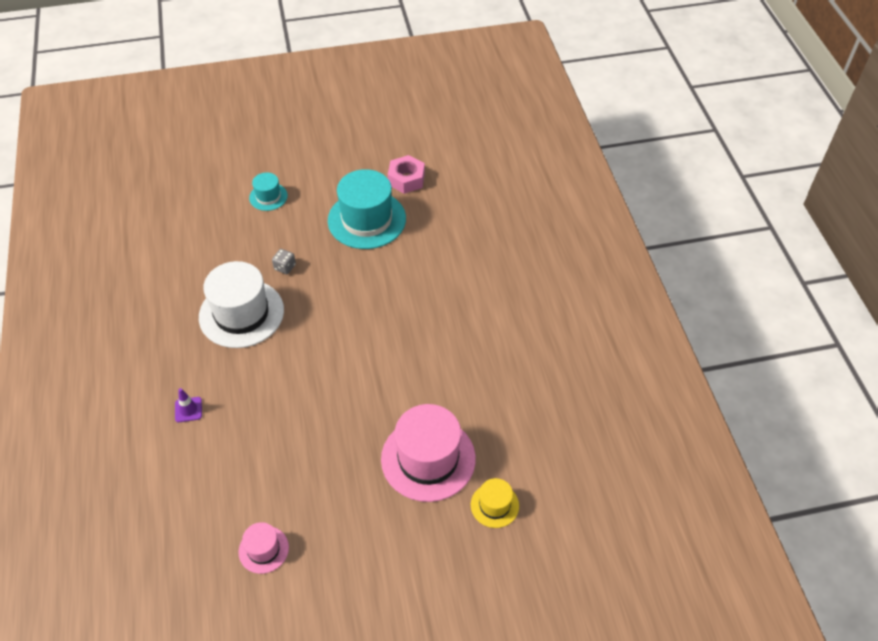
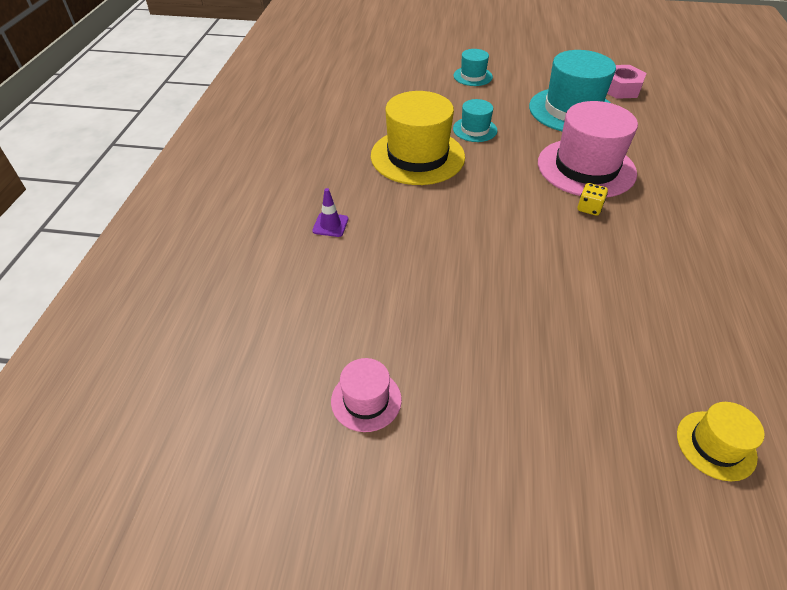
camera: 20 degrees right, 5 degrees down
(241, 313) = (417, 156): white hat -> yellow hat
(285, 267) = (475, 129): grey dice -> turquoise hat
(394, 330) = (589, 208): none -> yellow dice
(428, 458) = (617, 354): pink hat -> pink hat (586, 168)

